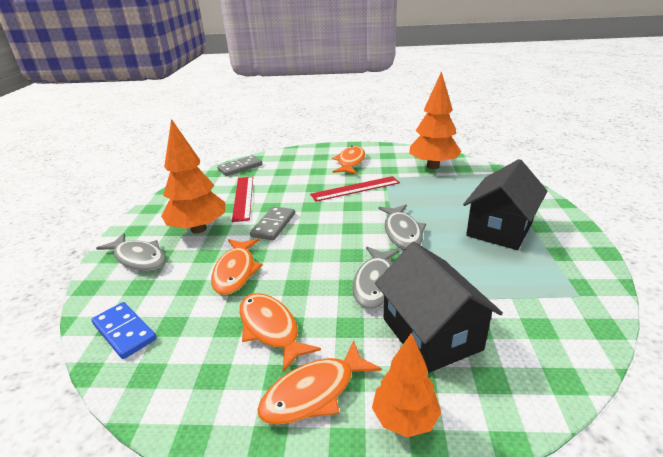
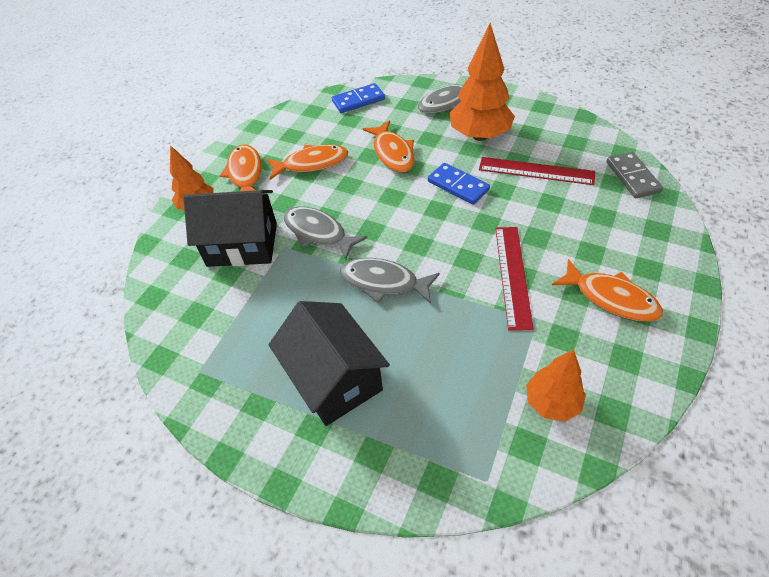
camera: 115 degrees right, 20 degrees up
(235, 272) = (392, 153): orange fish -> orange fish turned 135 degrees counterclockwise
(273, 225) = (458, 186): grey domino -> blue domino
(433, 166) = (552, 402): orange tree -> orange tree, size x0.61

